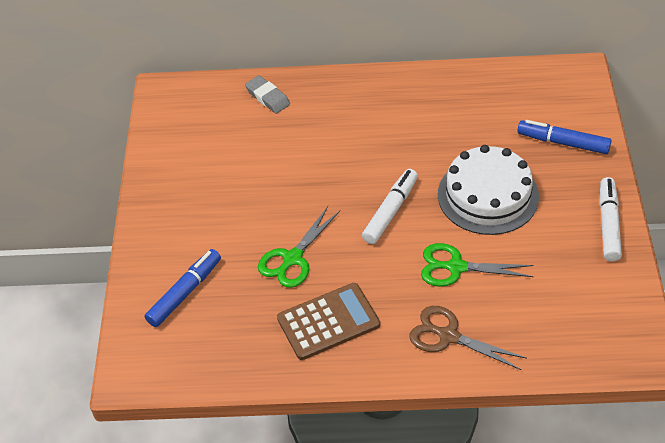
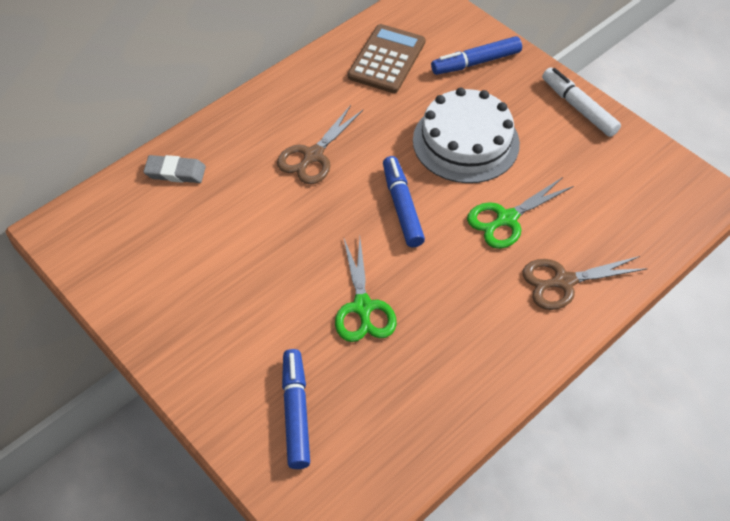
camera: 45 degrees left, 5 degrees up
(328, 322) = (456, 342): brown calculator -> brown calculator (387, 59)
(367, 139) = (313, 155): none -> brown scissors
(390, 211) = (402, 207): white marker -> blue marker

